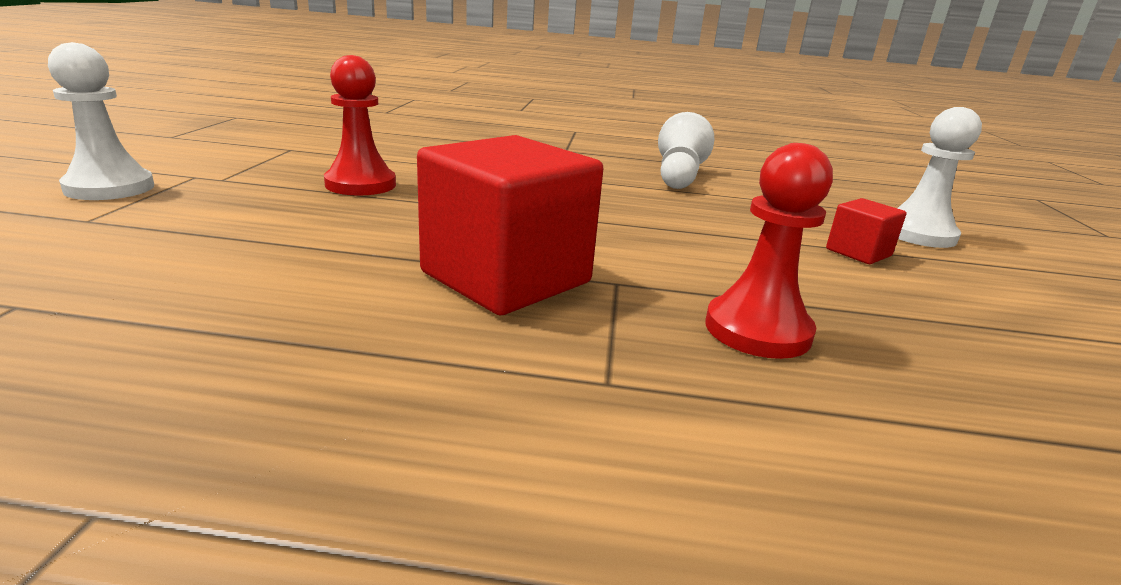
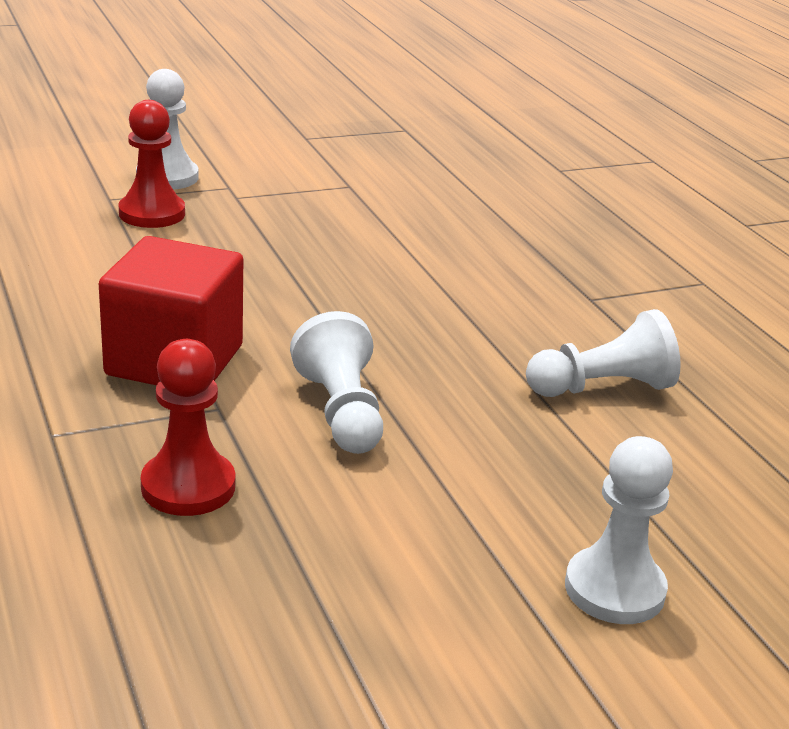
camera: 60 degrees right, 5 degrees up
(360, 185) = (299, 245): red pawn -> red pawn (152, 213)
(659, 242) = (341, 412): none -> white pawn
(858, 252) = (468, 538): red cube -> none

